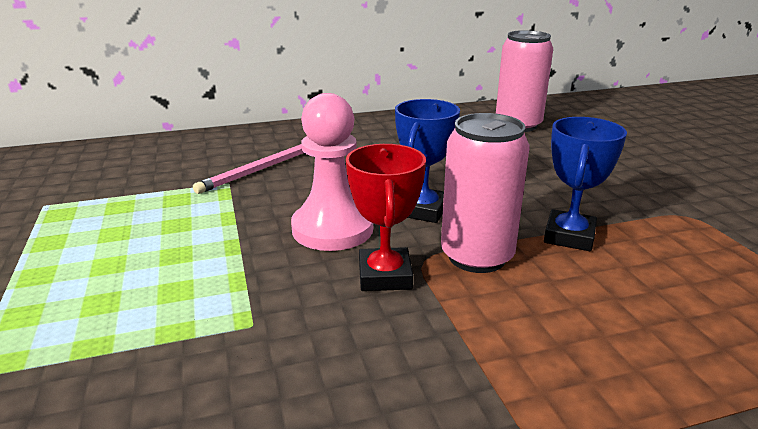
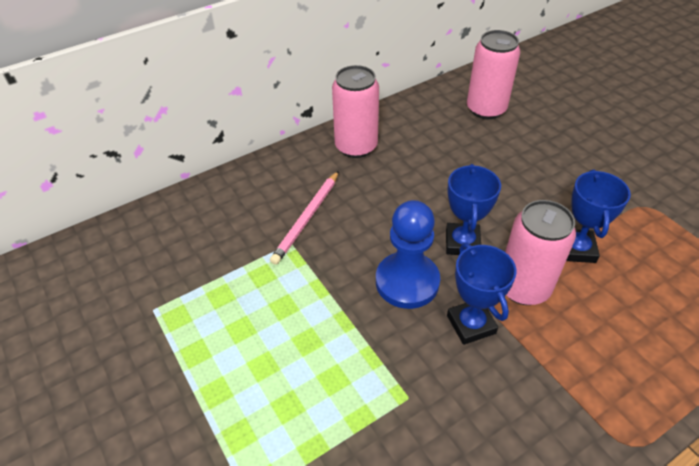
camera: 15 degrees left, 20 degrees up
(332, 229) = (407, 282): pink pawn -> blue pawn
(355, 132) = (356, 146): none -> pink can
(385, 276) = (471, 324): red trophy -> blue trophy

